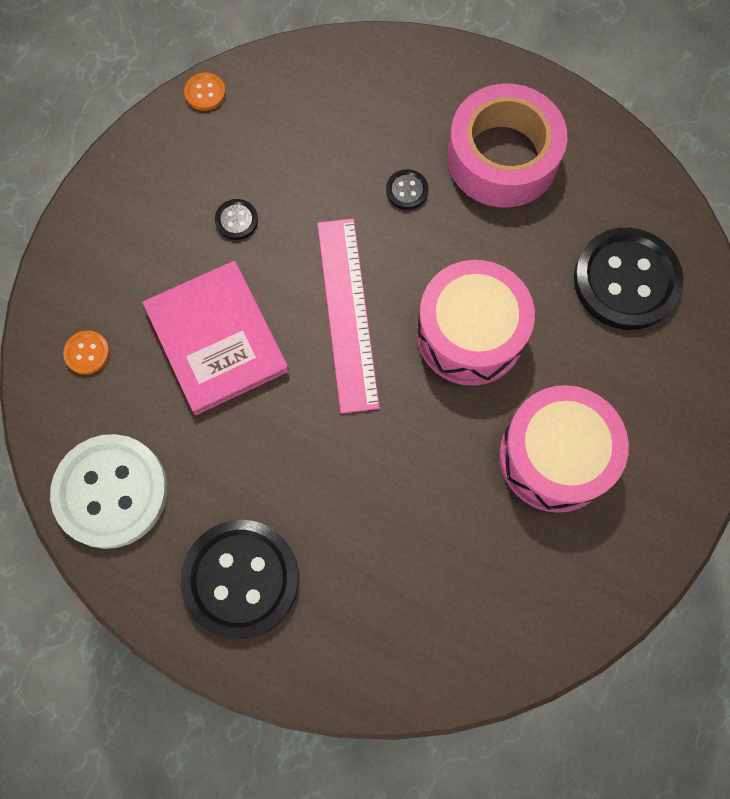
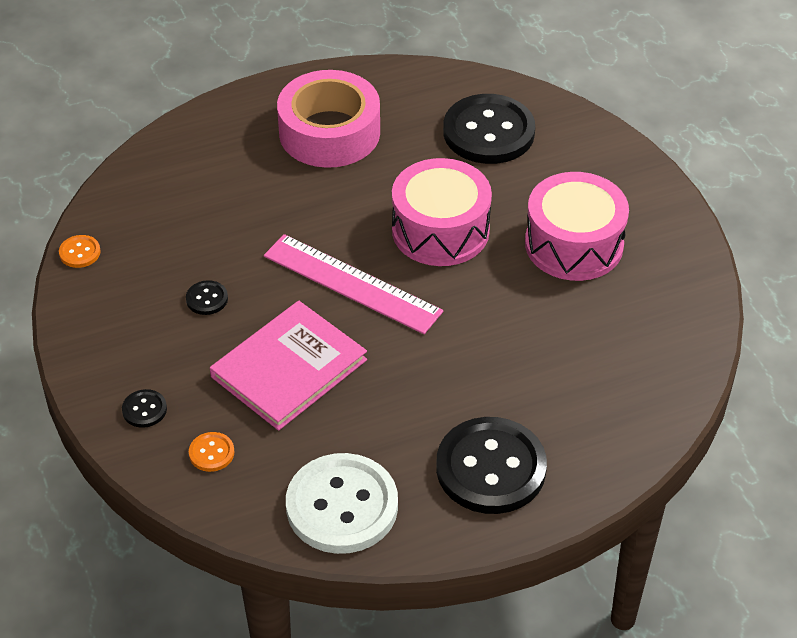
camera: 50 degrees left, 25 degrees down
(217, 339) = (289, 368): pink book -> pink book turned 60 degrees counterclockwise
(407, 190) = (295, 194): black button -> black button (144, 410)

